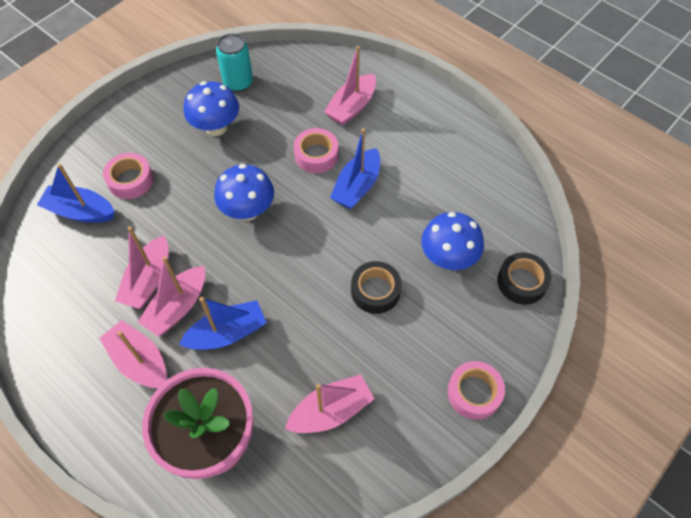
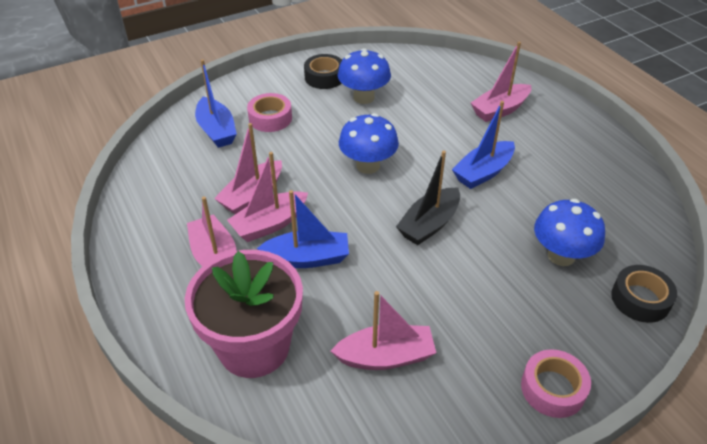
camera: 20 degrees right, 15 degrees down
(80, 211) = (216, 130): blue boat -> blue boat turned 150 degrees counterclockwise
(238, 82) = (397, 70): turquoise can -> none
(316, 155) = (451, 139): pink tape -> none
(326, 260) = (429, 224): none -> black boat
(375, 291) = (472, 263): black tape -> black tape (324, 77)

